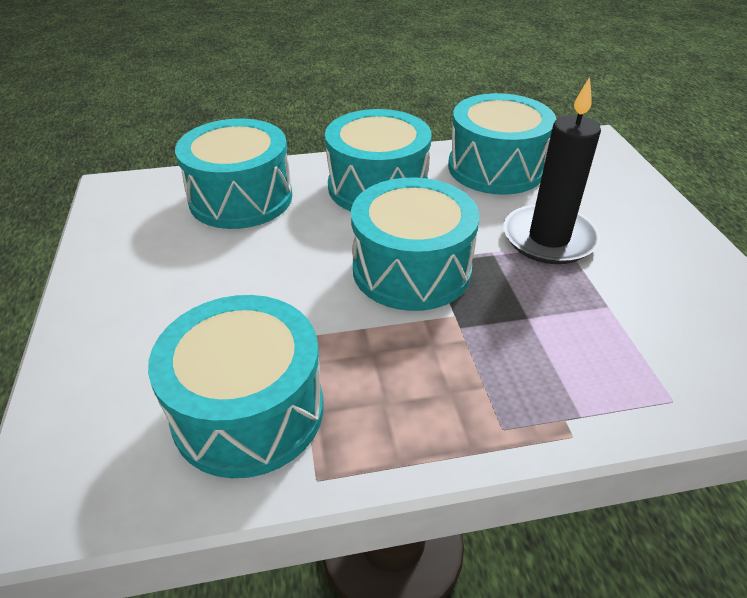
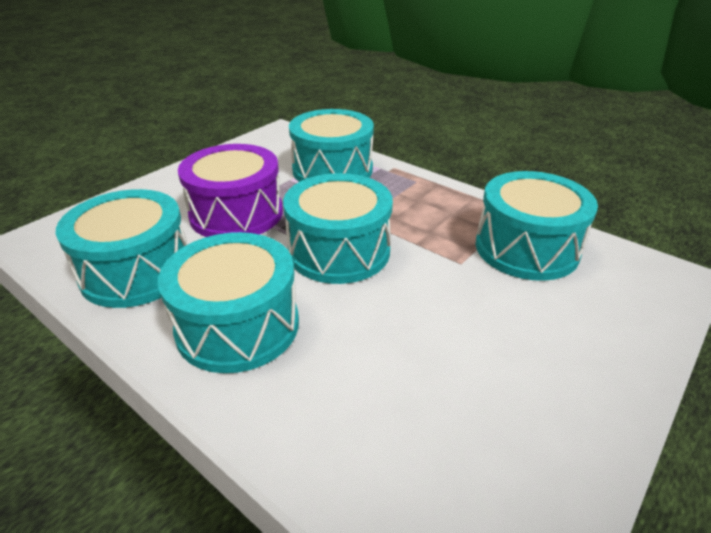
camera: 130 degrees left, 5 degrees down
(241, 198) = (362, 418): turquoise drum -> turquoise drum (332, 170)
(549, 238) = (236, 214): black candle -> purple drum

